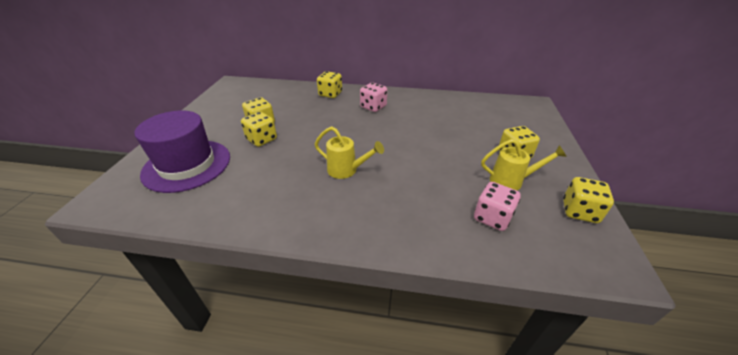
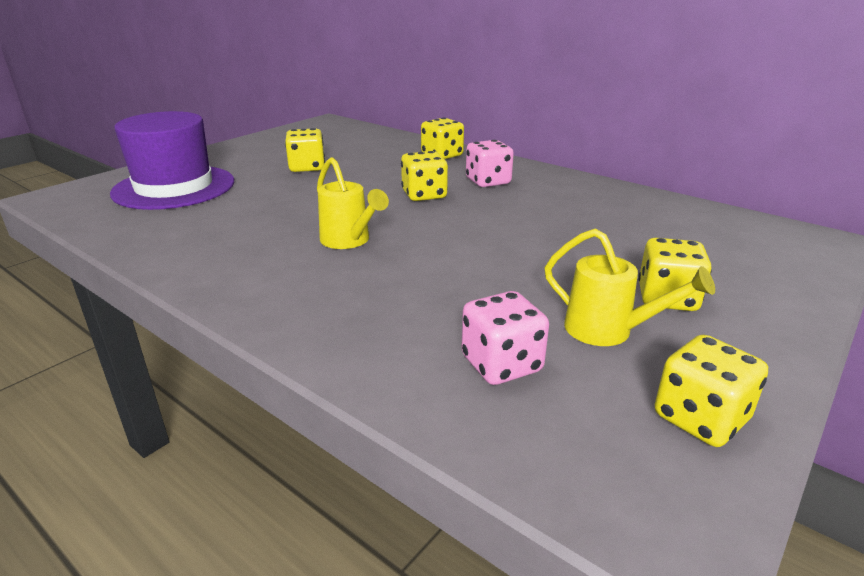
camera: 30 degrees right, 10 degrees down
(262, 139) = (286, 183): yellow dice -> yellow dice (424, 195)

